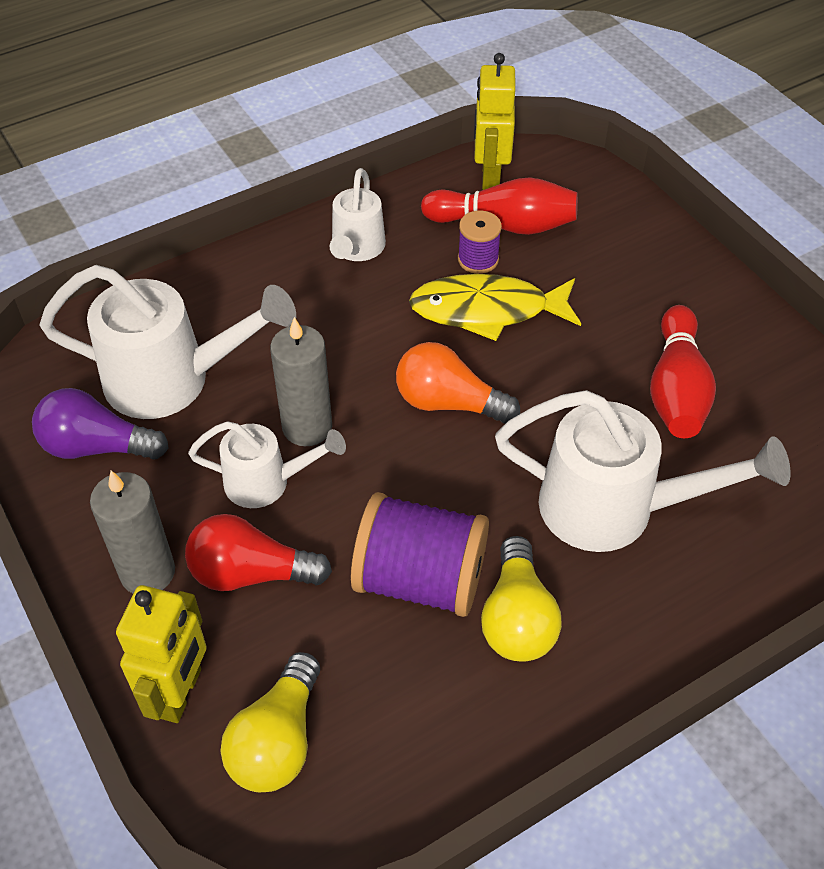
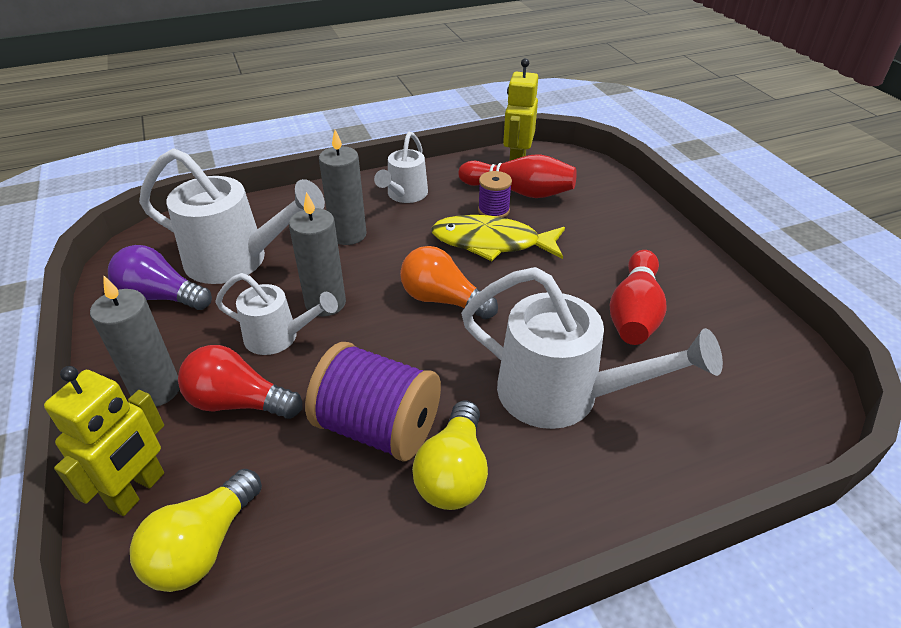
camera: 10 degrees right, 10 degrees down
(302, 321) = (348, 235): none -> grey candle

